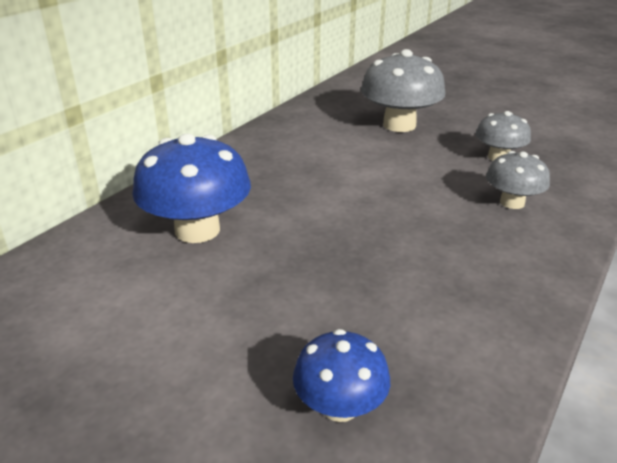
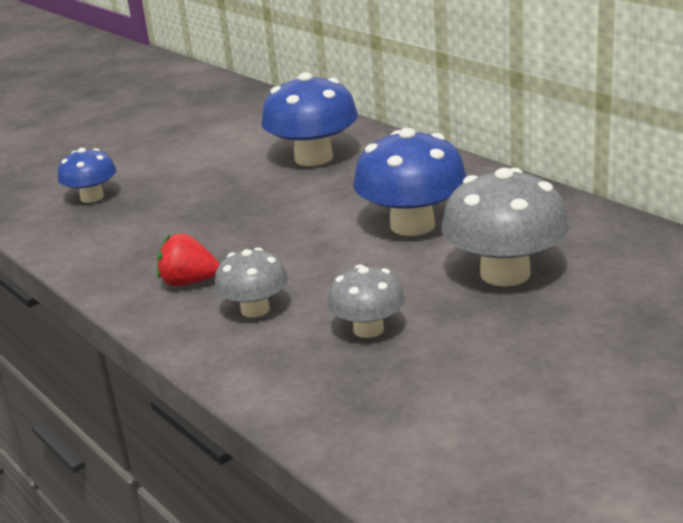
camera: 110 degrees right, 5 degrees down
(342, 160) = (412, 225): none -> blue mushroom
(498, 245) = (189, 282): none -> red strawberry

